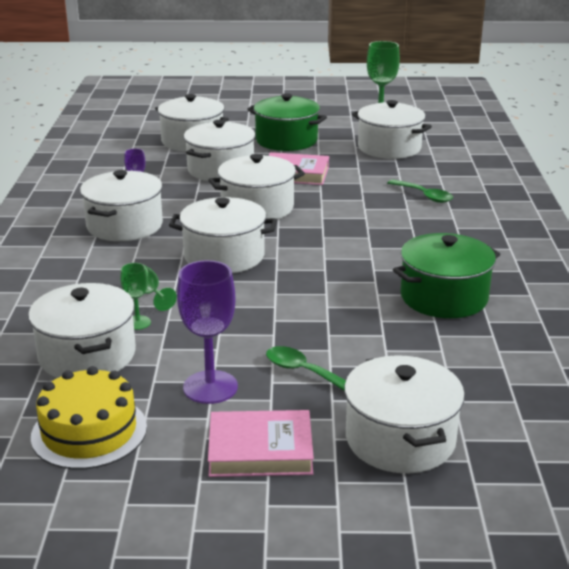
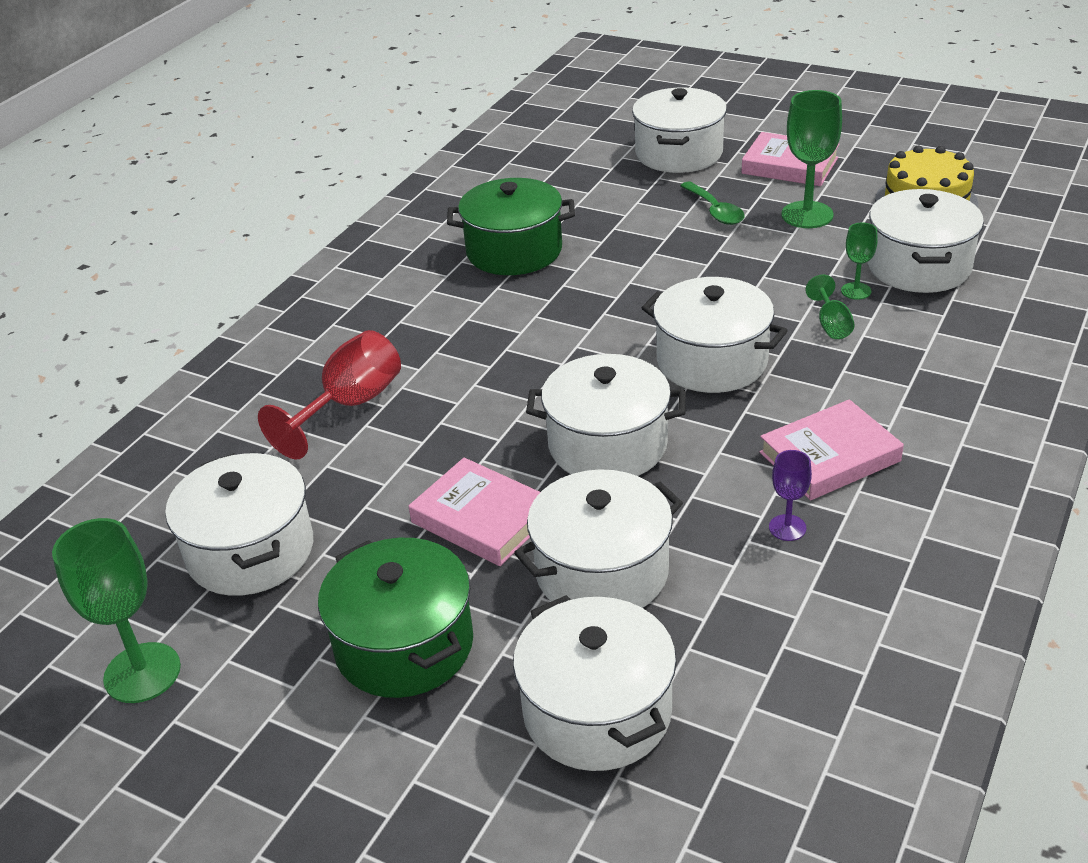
camera: 150 degrees left, 10 degrees up
(125, 226) = (829, 457): white pot -> pink book
(210, 387) = (807, 215): purple goblet -> green goblet
(424, 196) = (349, 406): green spoon -> red goblet

